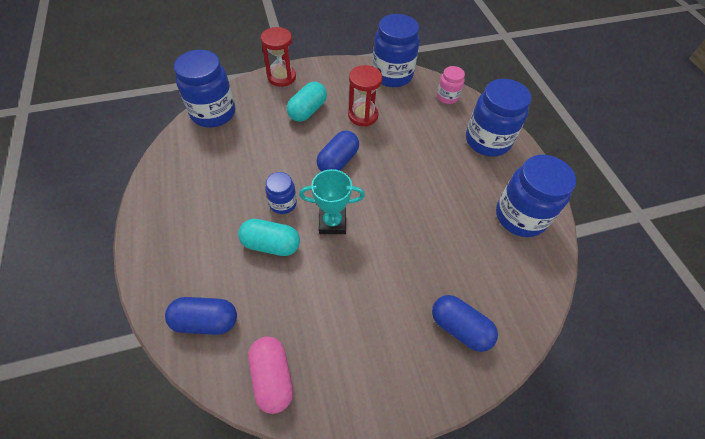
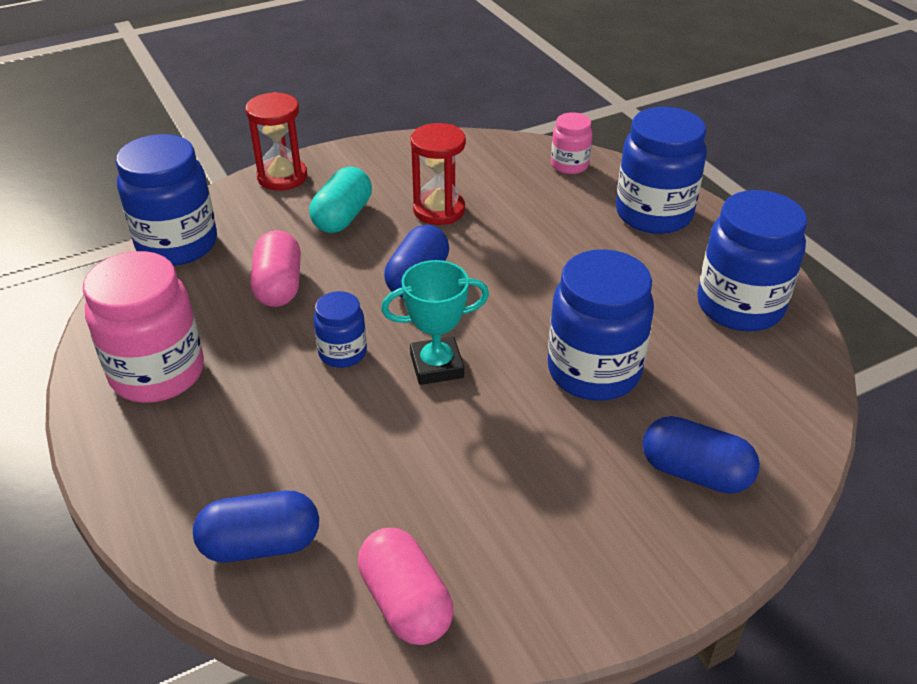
camera: 10 degrees left, 15 degrees down
(181, 197) = (157, 373): none -> pink jar
(260, 151) = (278, 286): none -> pink capsule
(271, 244) = (341, 414): turquoise capsule -> none
(392, 75) = (469, 148): blue jar -> blue jar (593, 371)

